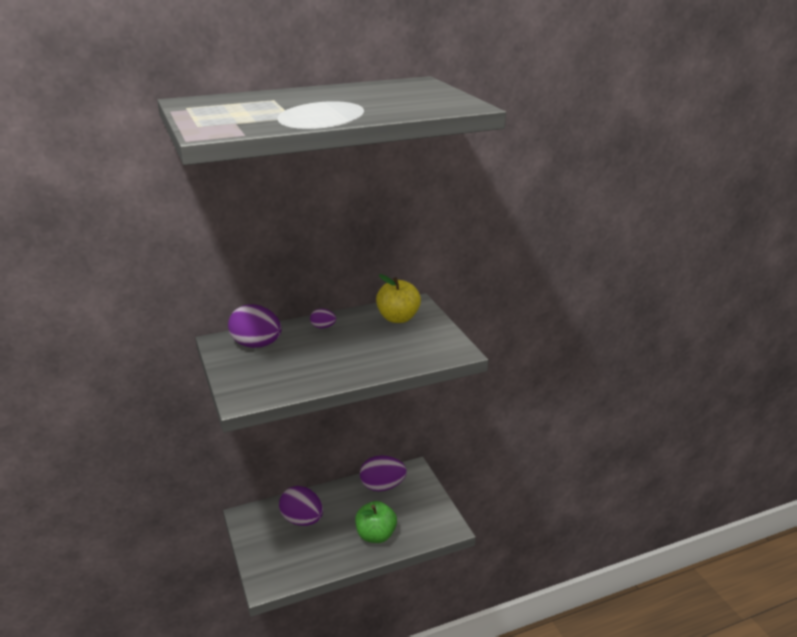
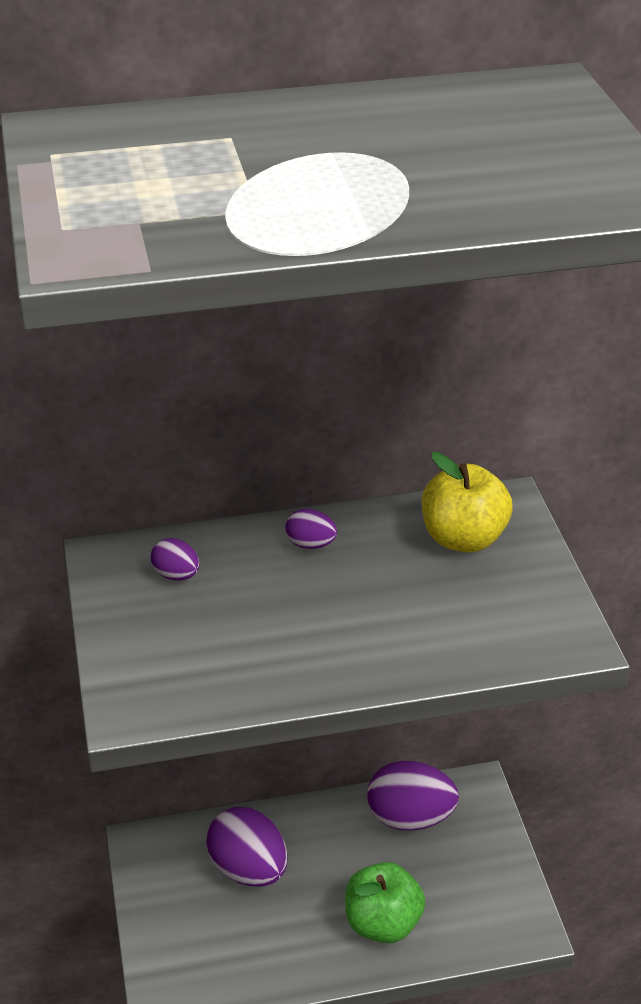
camera: 10 degrees right, 10 degrees up
(256, 345) = (176, 575): purple egg -> purple egg, size x0.49

